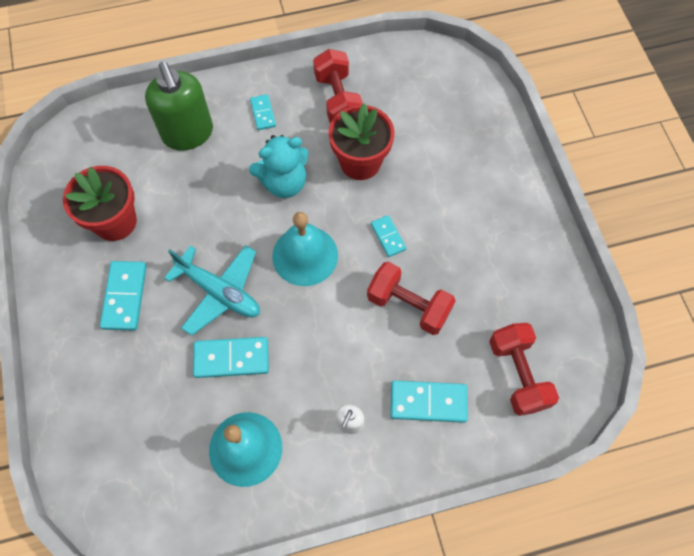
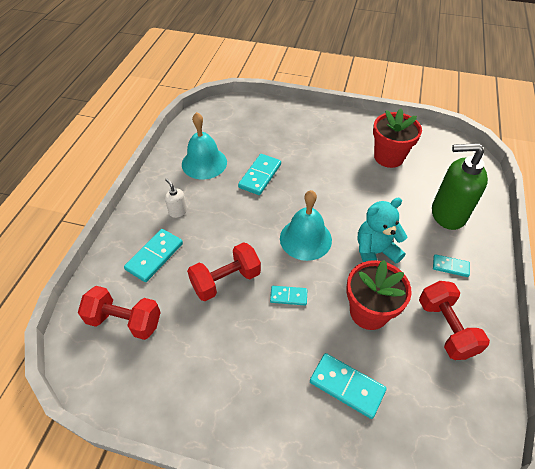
camera: 120 degrees right, 15 degrees down
(124, 296) = (332, 146): turquoise domino -> turquoise domino (347, 386)
(219, 292) = (307, 186): turquoise plane -> none
(284, 182) = (374, 252): turquoise teddy bear -> turquoise teddy bear turned 60 degrees clockwise
(338, 99) = (445, 328): red dumbbell -> red dumbbell turned 60 degrees clockwise

